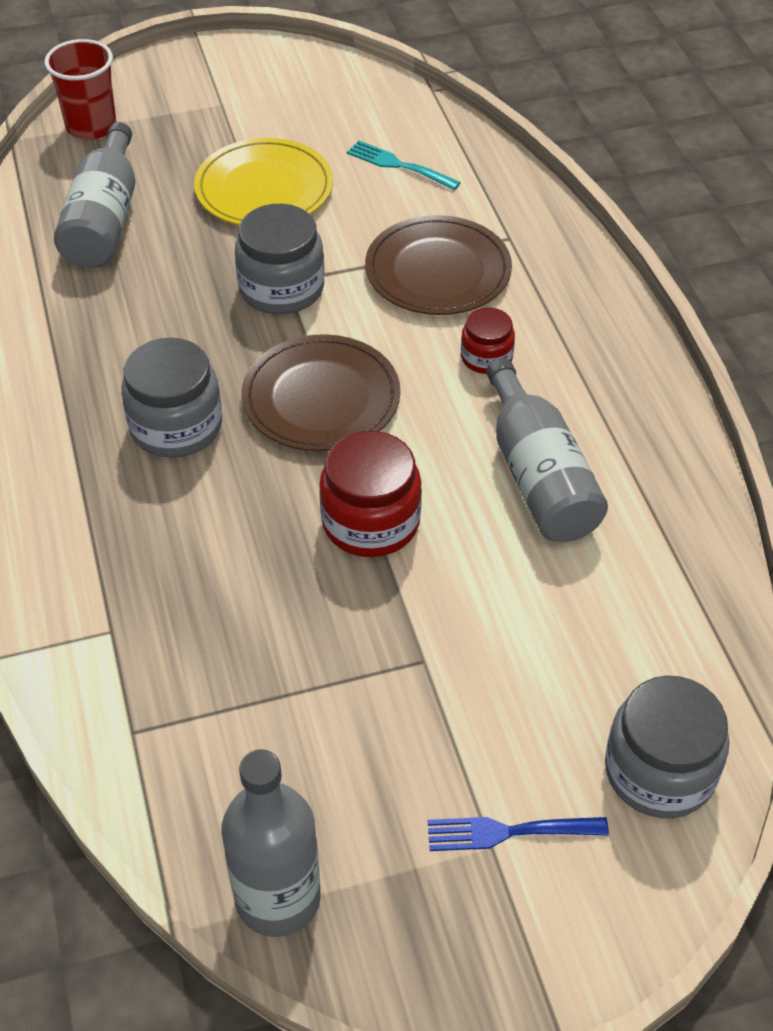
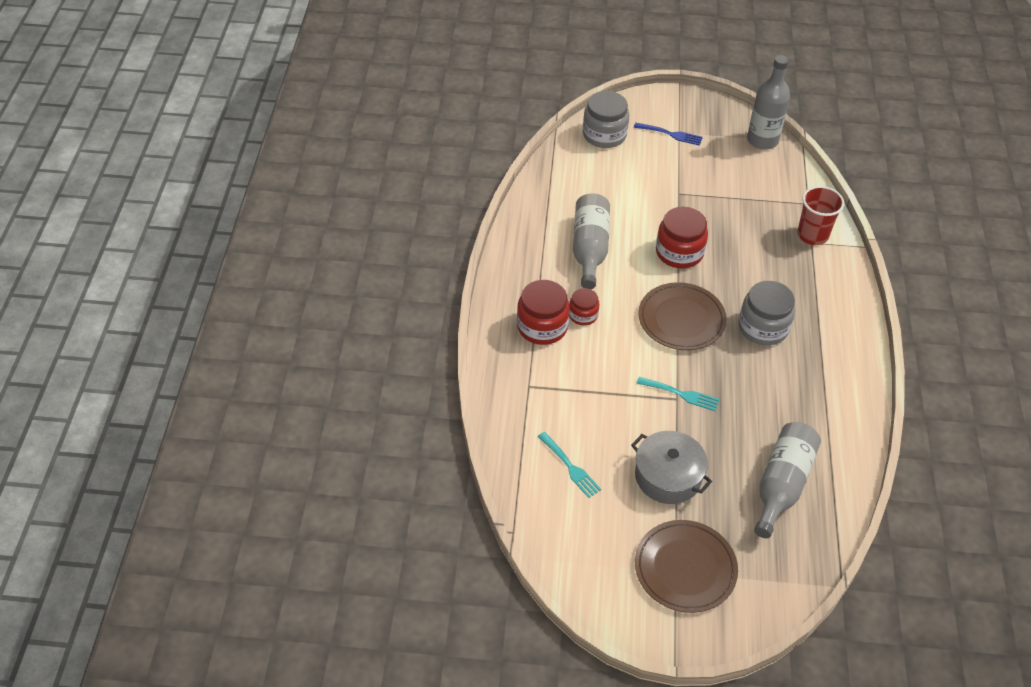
camera: 160 degrees left, 0 degrees up
(91, 126) = (779, 580): red cup -> red cup (812, 235)
(264, 189) = (668, 476): yellow plate -> grey pot
(281, 288) = (681, 394): grey jar -> turquoise fork
(438, 271) = (583, 376): brown plate -> brown plate (685, 568)
(540, 321) = (542, 327): none -> red jar

